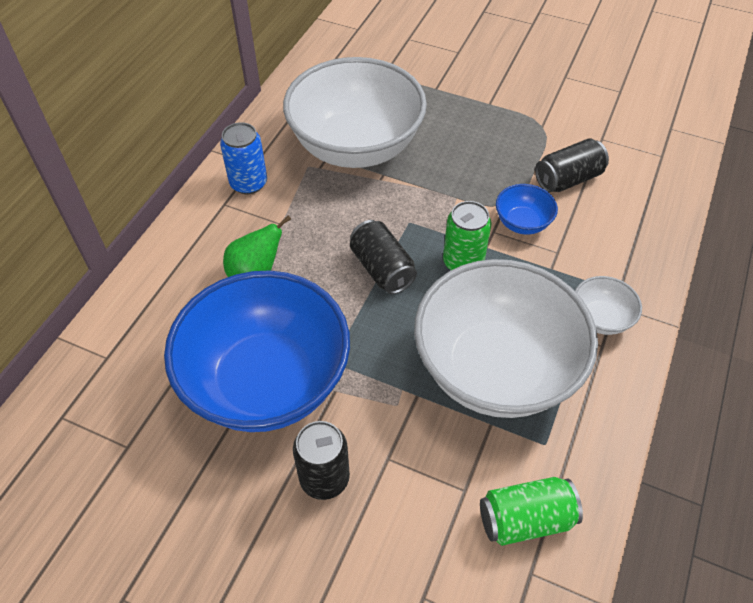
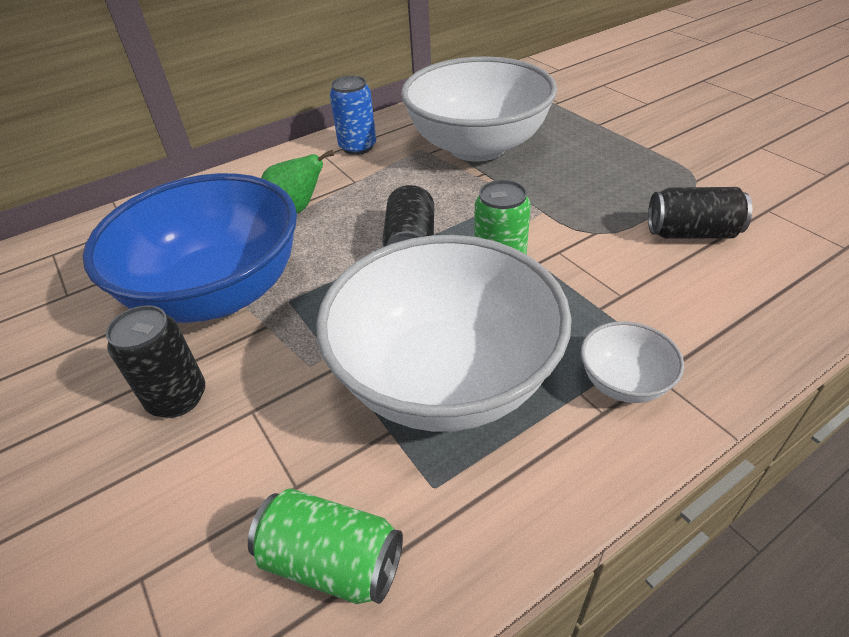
camera: 35 degrees right, 10 degrees down
(522, 223) = (599, 255): blue bowl -> none

